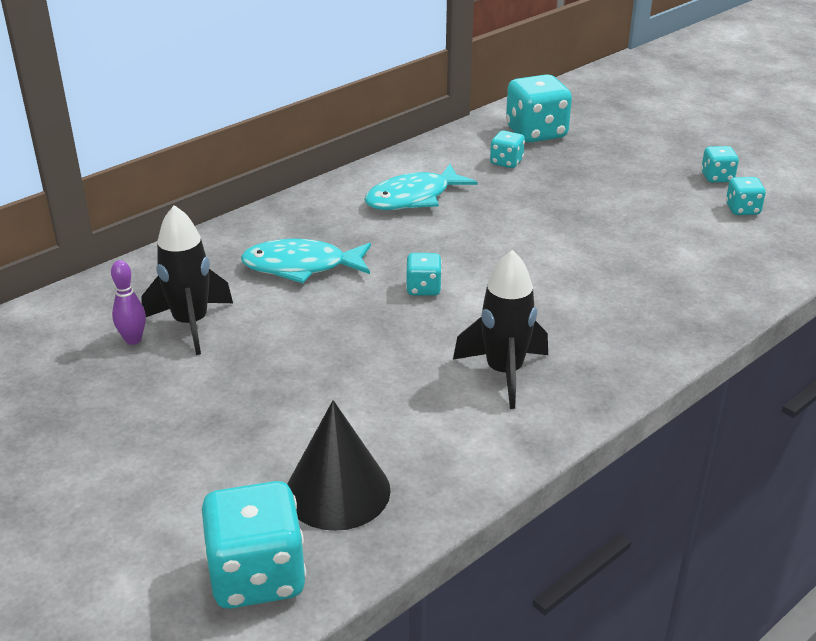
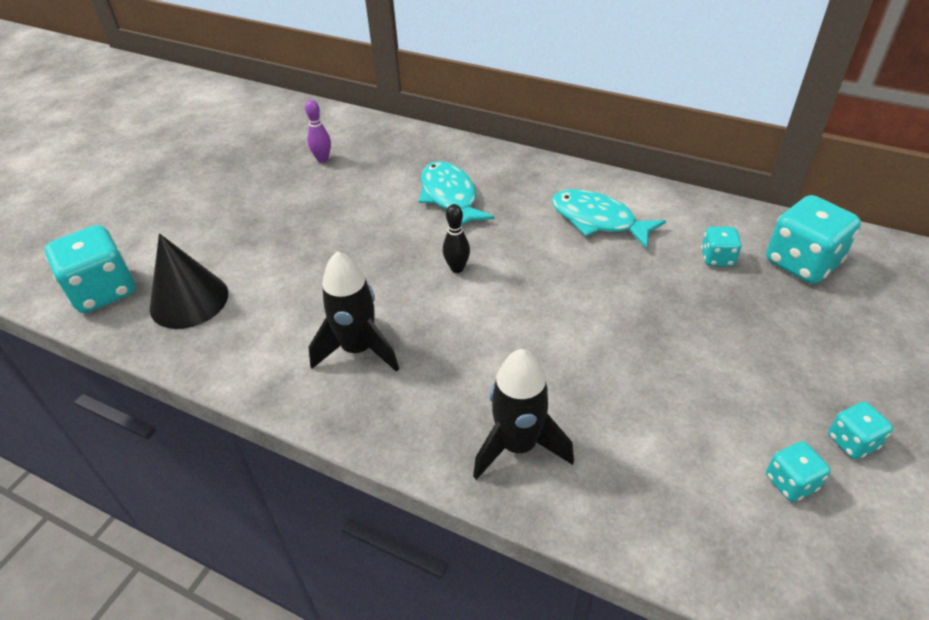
camera: 70 degrees right, 10 degrees up
(191, 324) = (351, 175): black rocket -> black rocket (518, 446)
(423, 288) = (457, 268): turquoise dice -> black bowling pin

